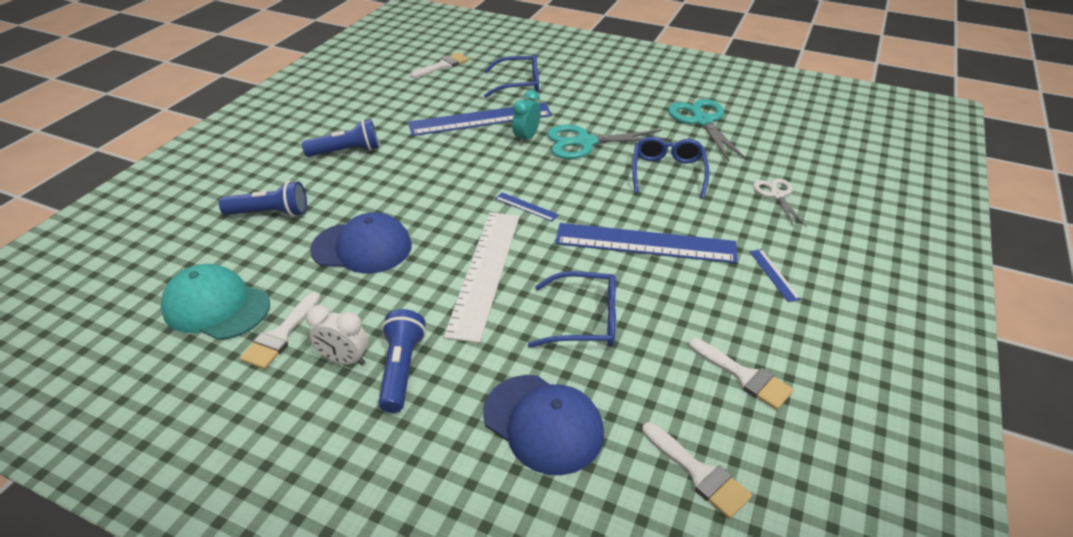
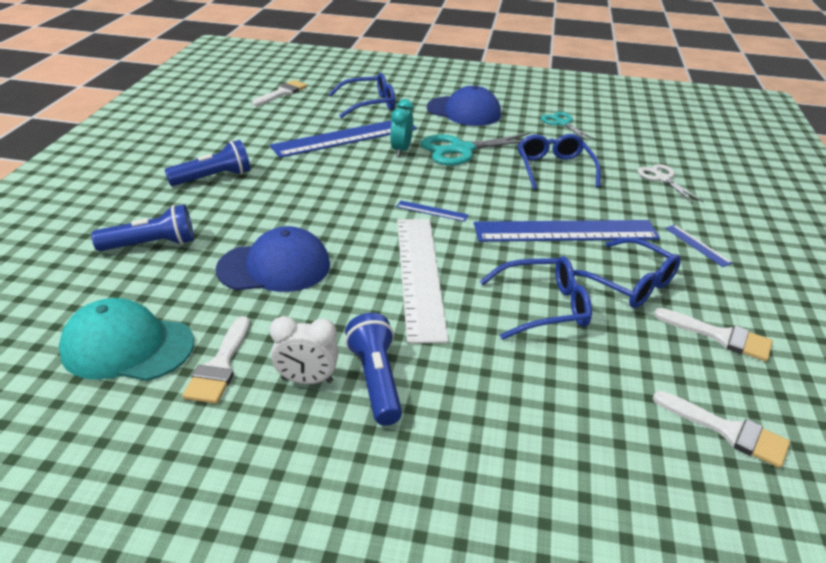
camera: 15 degrees left, 5 degrees down
(543, 423) = (553, 410): blue cap -> blue cap (464, 111)
(680, 307) = (629, 283): none -> blue glasses
(702, 121) = (562, 123): turquoise scissors -> turquoise scissors, size x0.60

